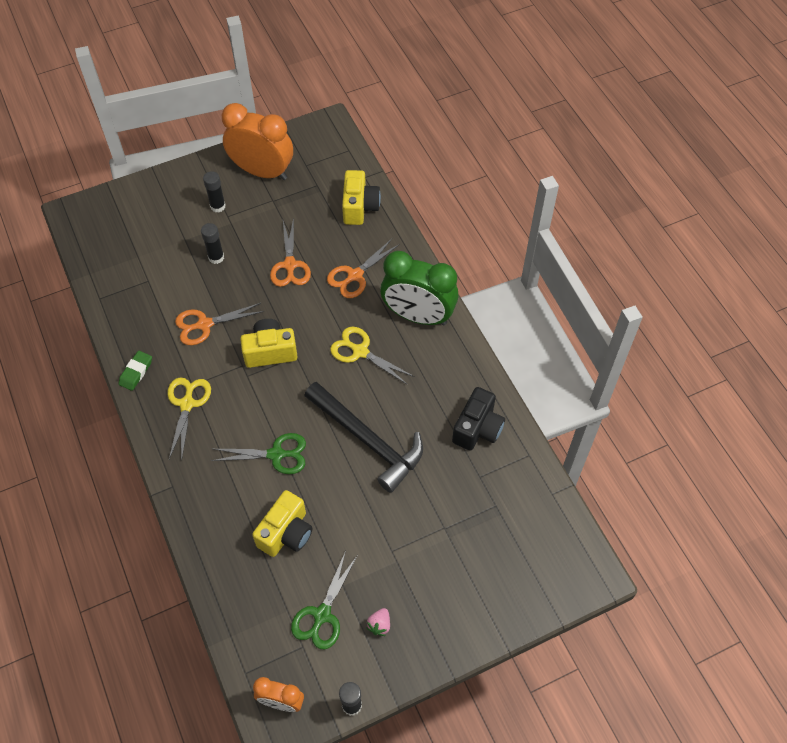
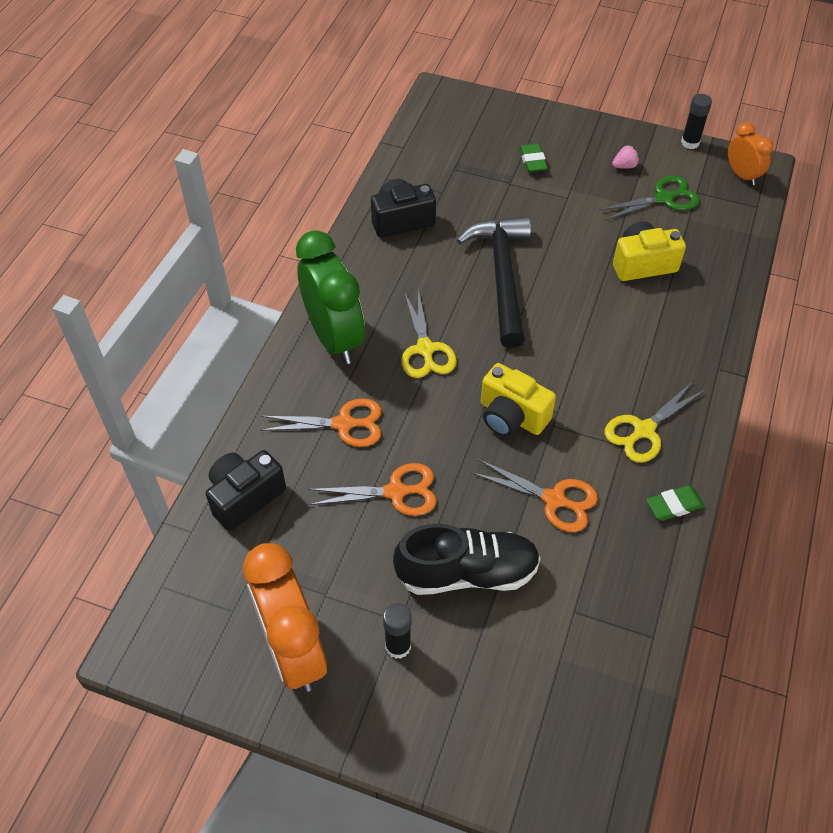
camera: 135 degrees left, 5 degrees down
(216, 257) = (467, 573): black glue stick -> black shoe
(276, 454) = (595, 324): green scissors -> none
(290, 265) = (396, 492): orange scissors -> orange scissors turned 45 degrees clockwise
(359, 207) = (245, 497): yellow camera -> black camera
(450, 565) = (532, 161): none -> green eraser

